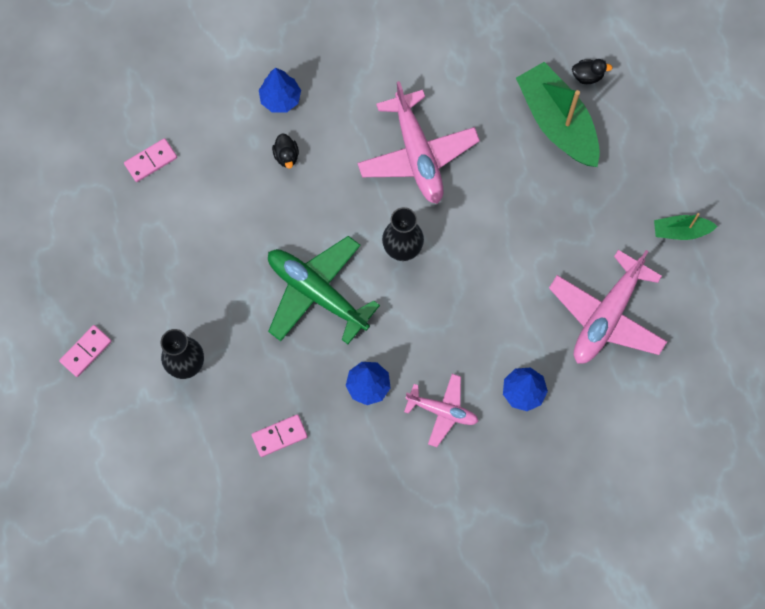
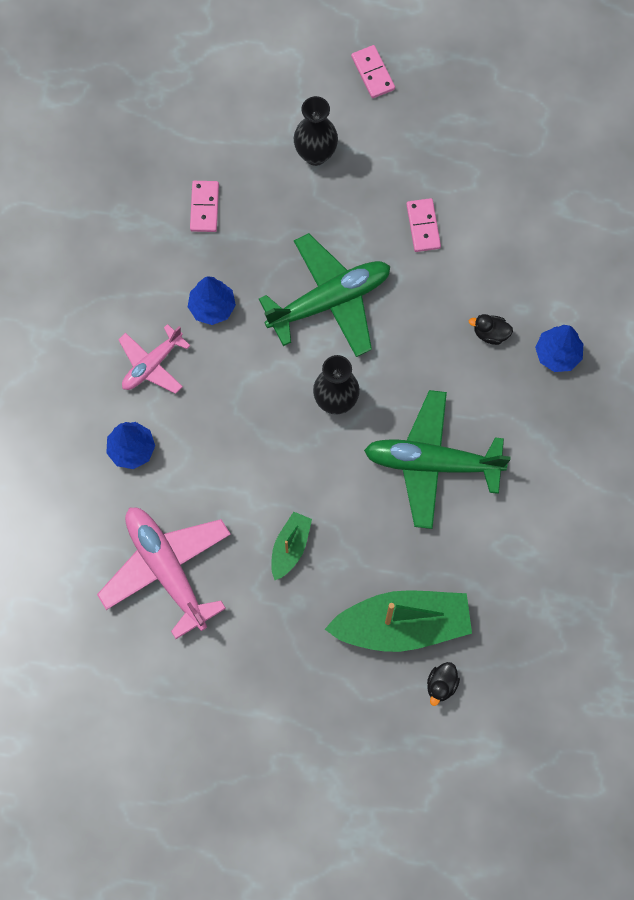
camera: 115 degrees right, 0 degrees up
(151, 161) = (544, 204): pink domino -> pink domino (423, 226)
(417, 154) = (432, 463): pink plane -> green plane
(681, 231) = (219, 694): green boat -> green boat (290, 547)

